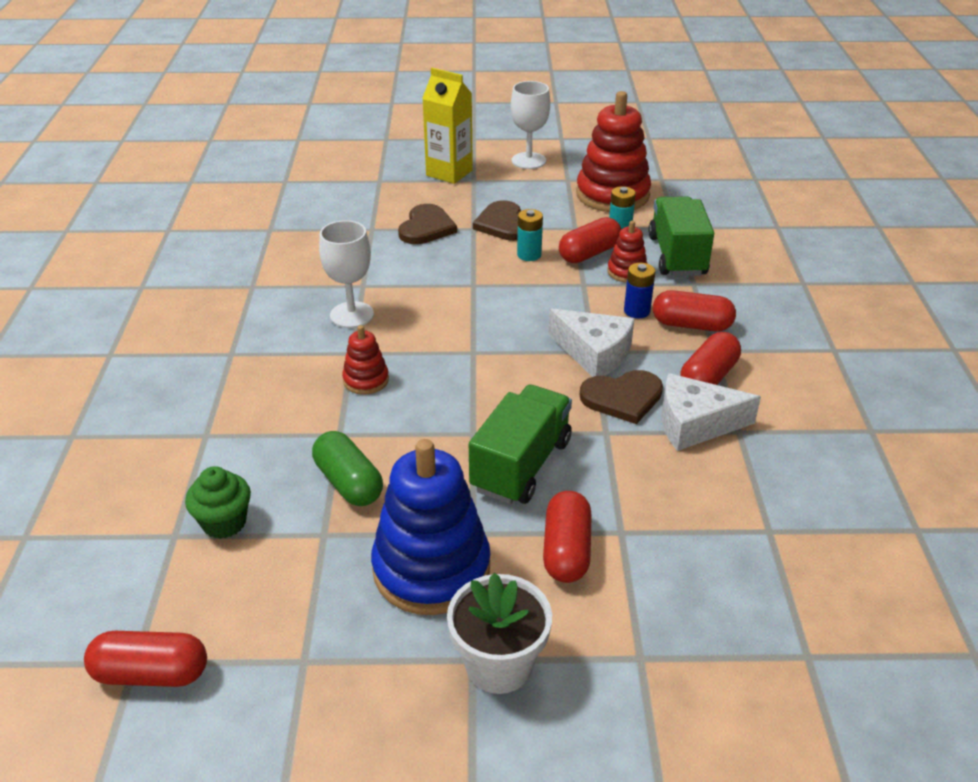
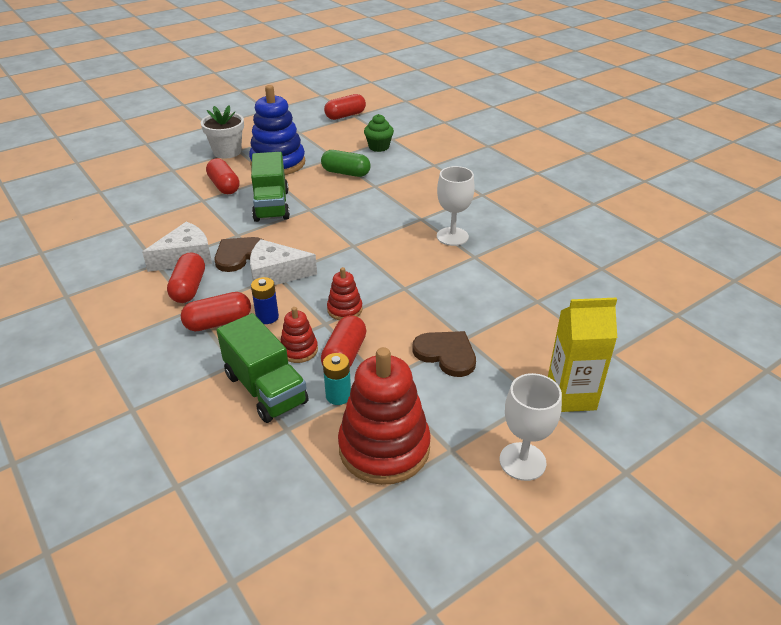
camera: 145 degrees right, 0 degrees up
(366, 380) = (394, 209): red stacking toy -> red stacking toy (345, 309)
(426, 227) = (500, 321): brown heart -> none
(529, 255) = (392, 331): turquoise battery -> none

